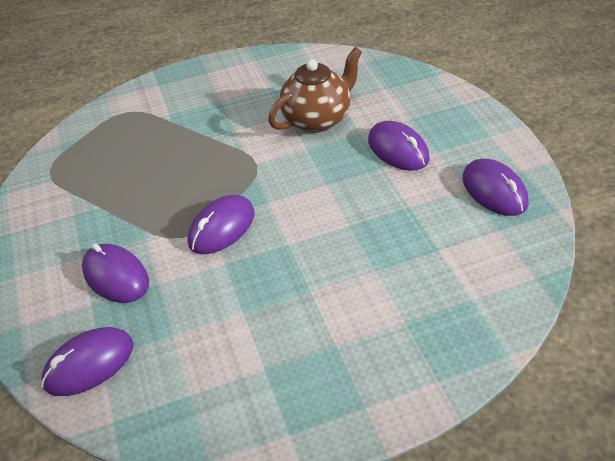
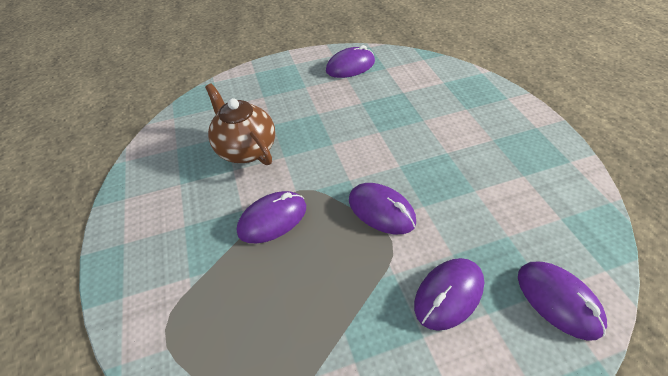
camera: 90 degrees left, 5 degrees up
(398, 149) = (299, 105): purple mouse -> purple mouse (272, 219)

